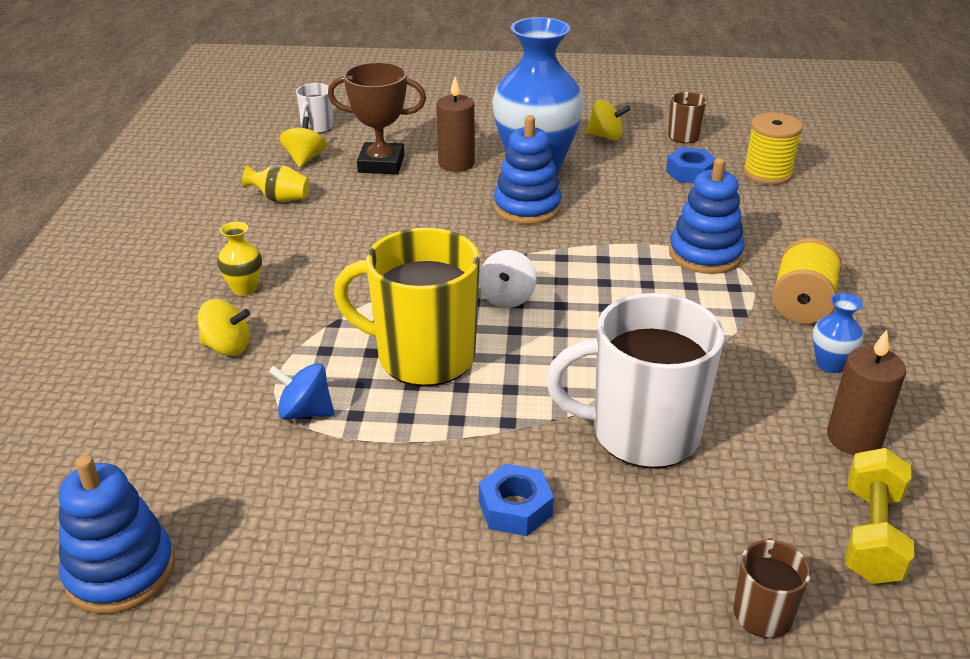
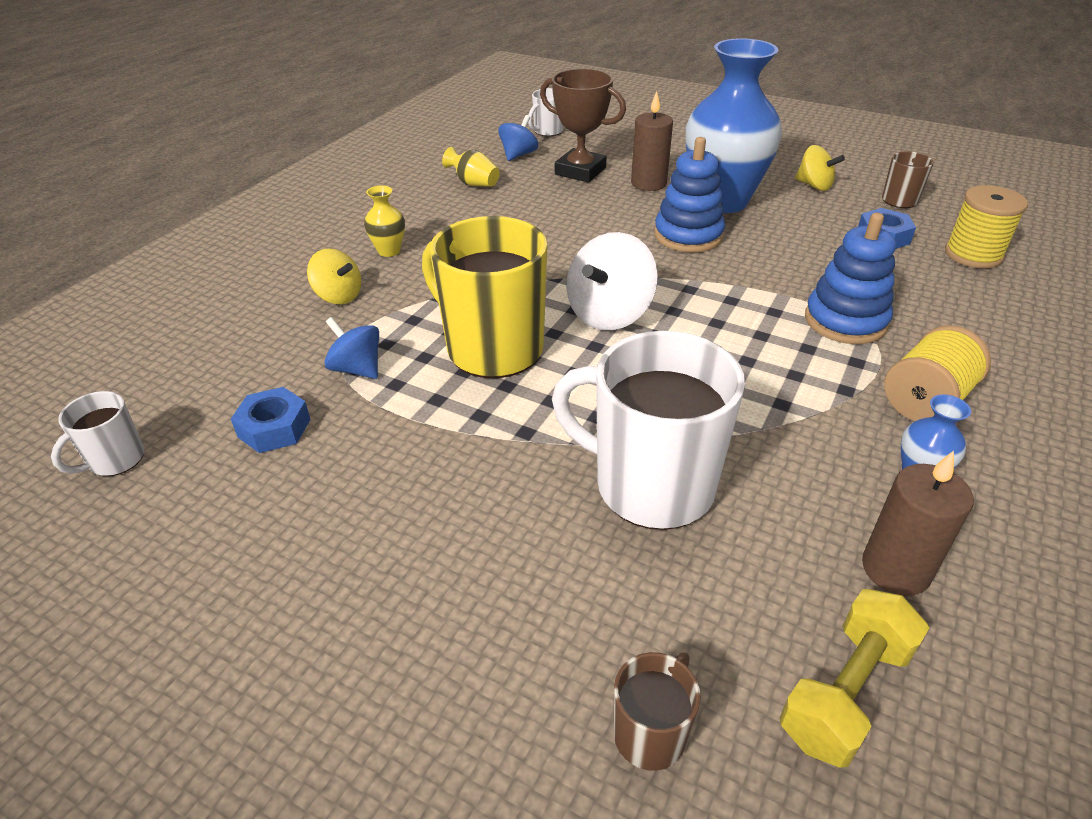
camera: 25 degrees right, 5 degrees up
(120, 571) = (115, 460): blue stacking toy -> white mug
(305, 159) = (518, 155): yellow spinning top -> blue spinning top
(507, 298) = (609, 314): white spinning top -> white spinning top, size x1.62
(515, 508) = (472, 519): blue nut -> blue nut (274, 428)

